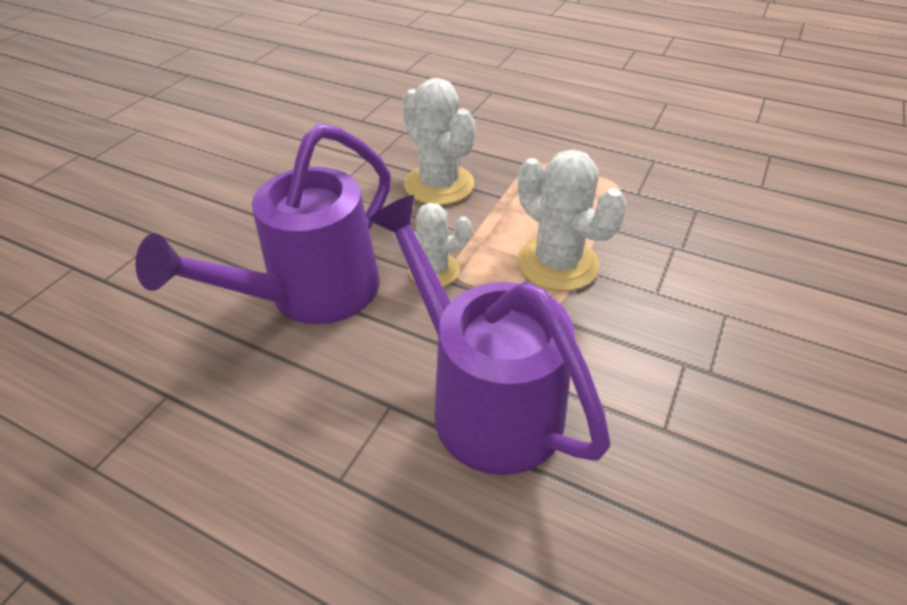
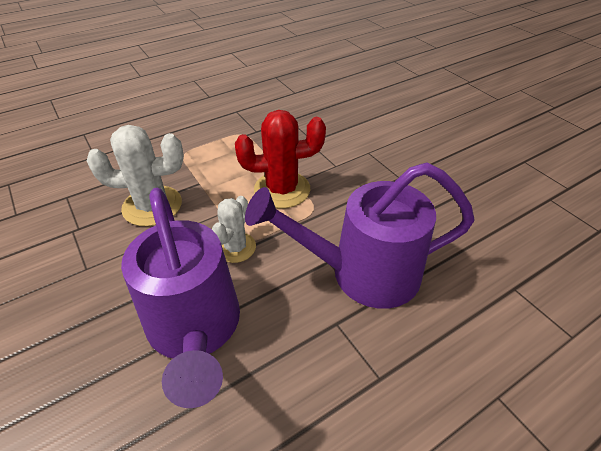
camera: 60 degrees left, 0 degrees up
(557, 263) = (282, 190): white cactus -> red cactus

